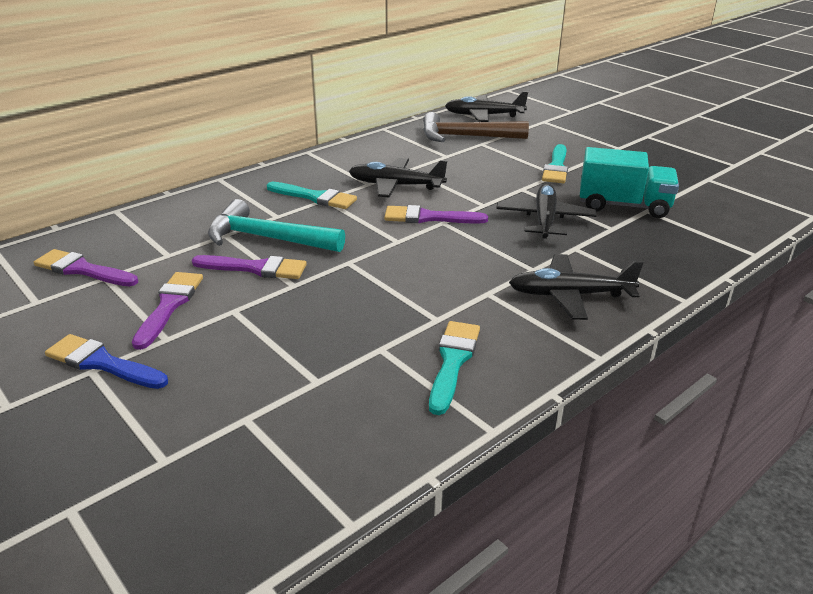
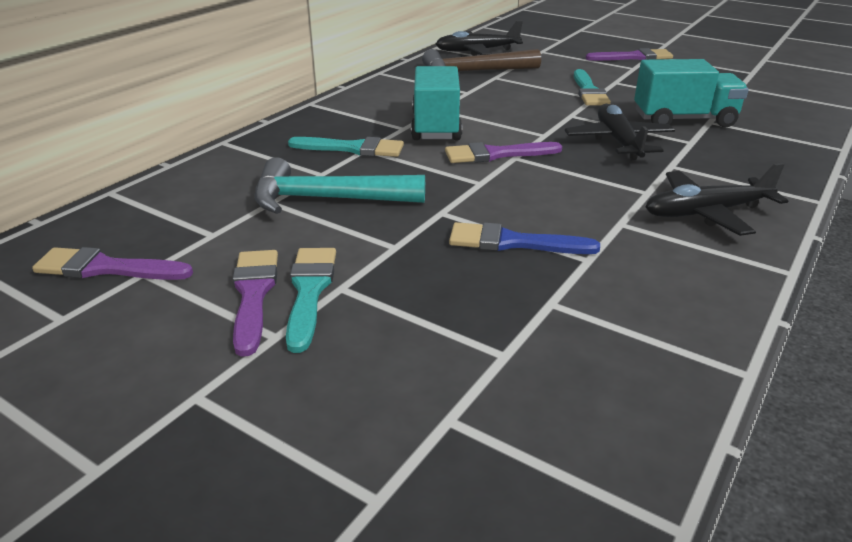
camera: 15 degrees left, 0 degrees up
(102, 363) = (206, 383): blue brush -> blue brush (513, 242)
(255, 268) = (335, 234): purple brush -> purple brush (633, 57)
(396, 186) = (436, 126): black plane -> turquoise truck
(453, 361) = (643, 303): turquoise brush -> turquoise brush (309, 291)

